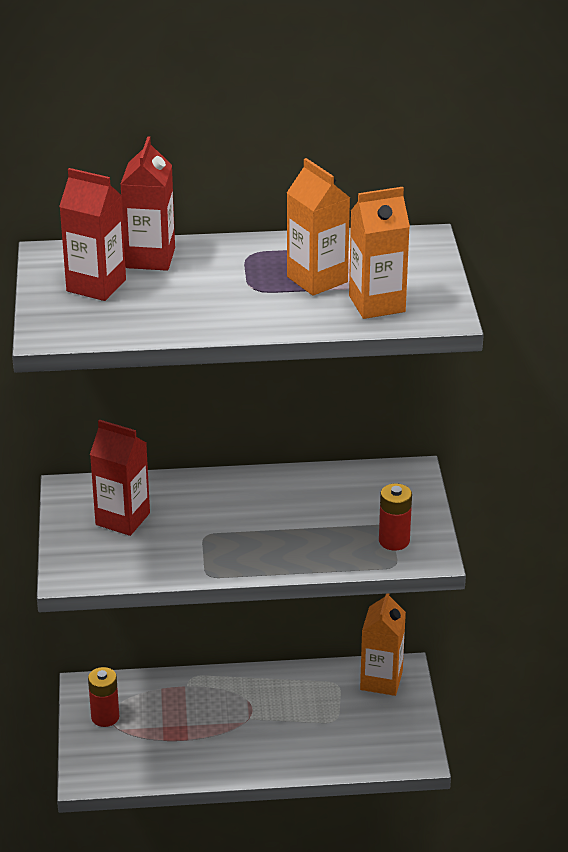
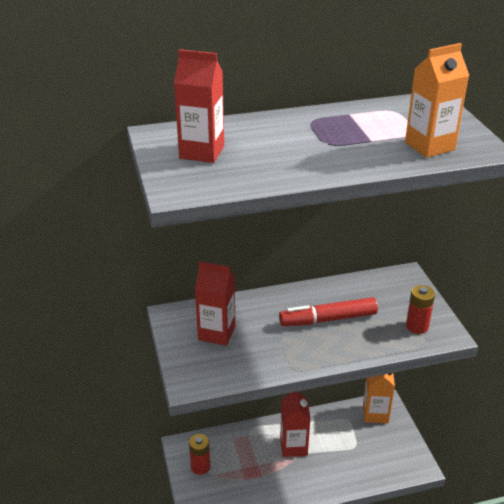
camera: 10 degrees left, 0 degrees up
(150, 258) = (236, 129): red carton -> red carton (293, 446)
(277, 518) = (328, 319): none -> red marker
(317, 279) = (373, 133): orange carton -> none

